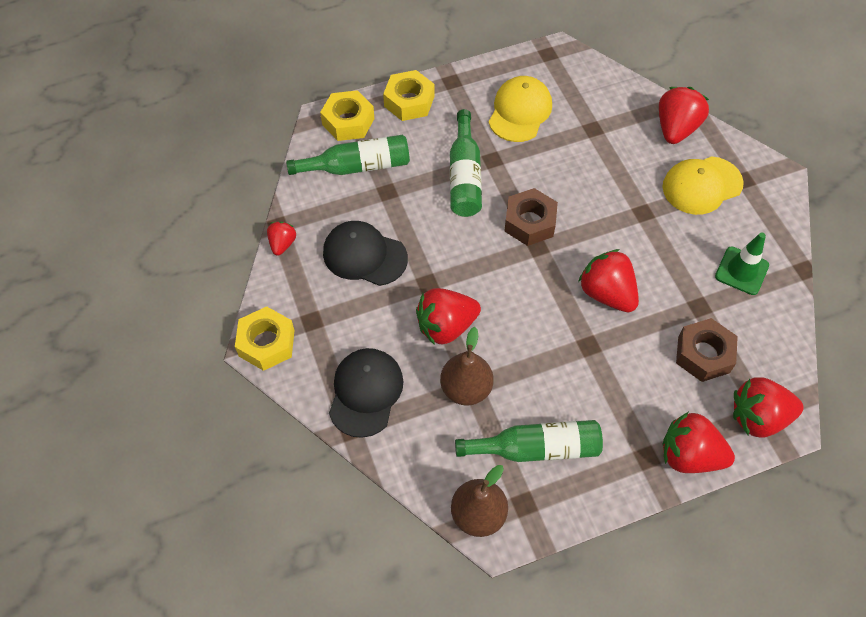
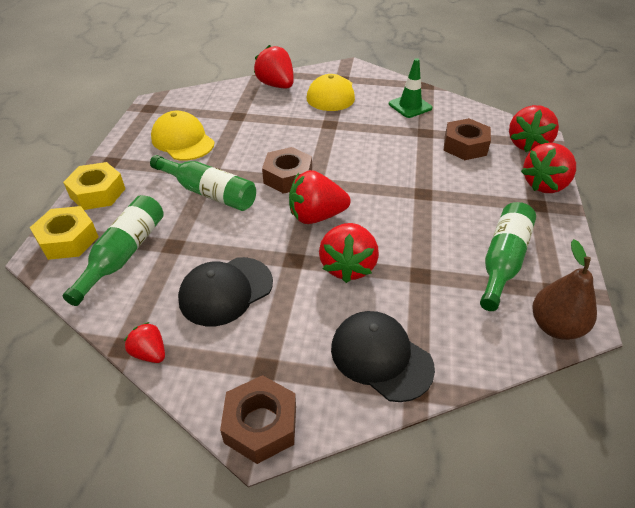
camera: 60 degrees left, 15 degrees down
(266, 343) = (260, 424): yellow nut -> brown nut
(466, 389) = (420, 280): brown pear -> none
(607, 293) = (384, 166): red strawberry -> red strawberry (316, 216)

